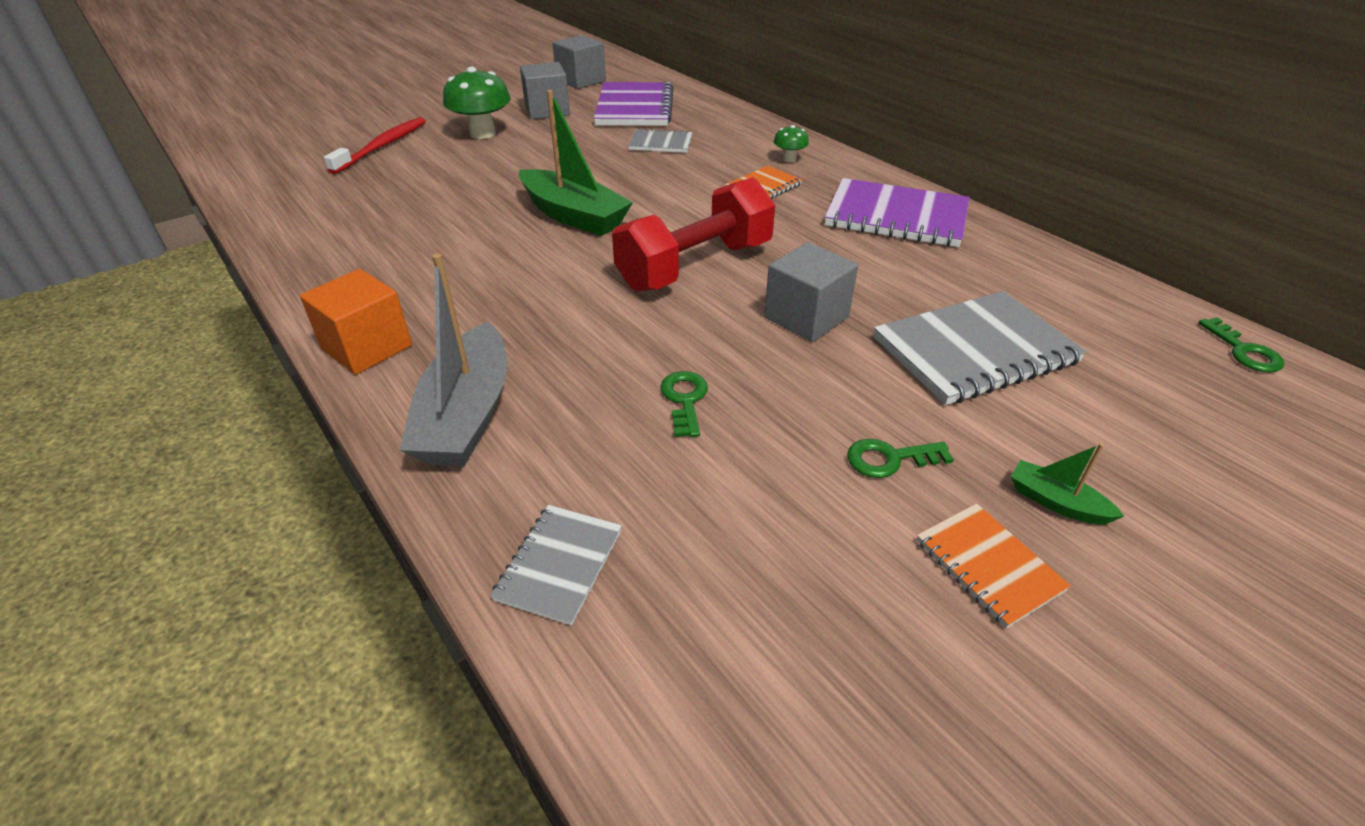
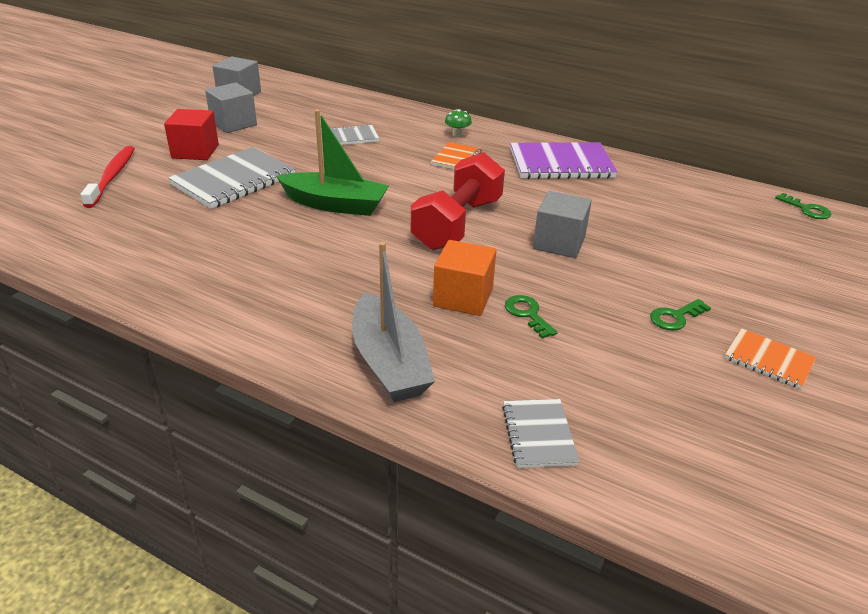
camera: 25 degrees left, 5 degrees down
(367, 347) = (264, 336): orange cube -> orange cube (463, 297)
(483, 134) = (195, 151): green mushroom -> red cube
(634, 108) = (305, 111): purple notebook -> none
(974, 350) = (672, 241): grey notebook -> grey notebook (234, 180)
(1056, 502) = (776, 317): green boat -> none

